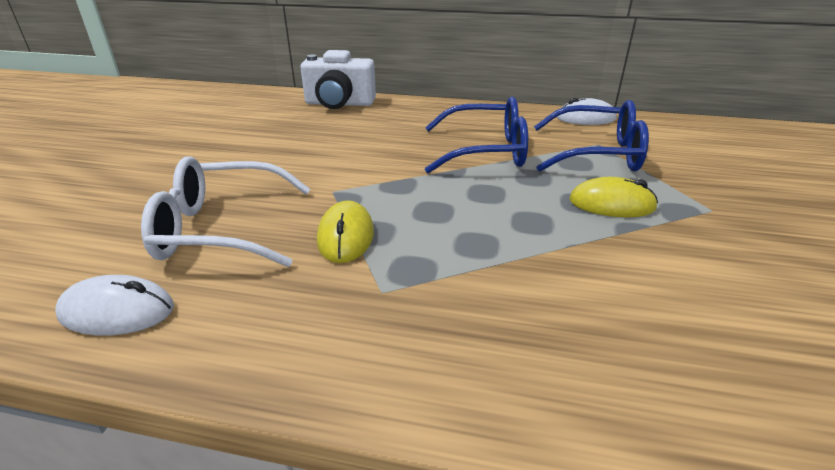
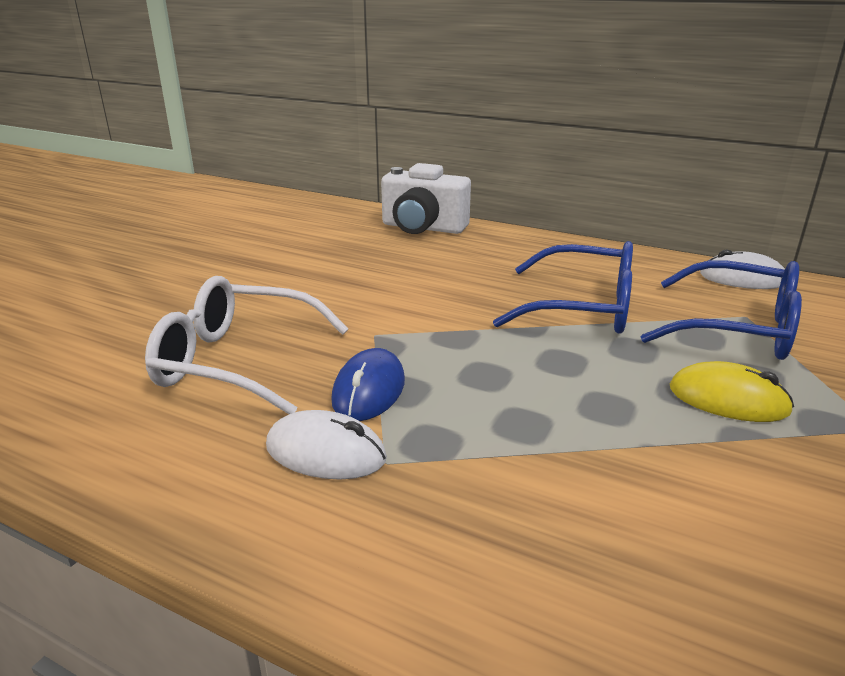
camera: 15 degrees right, 5 degrees down
(117, 311) = (104, 434): white mouse -> white mouse (325, 452)
(345, 236) = (369, 390): yellow mouse -> blue mouse

